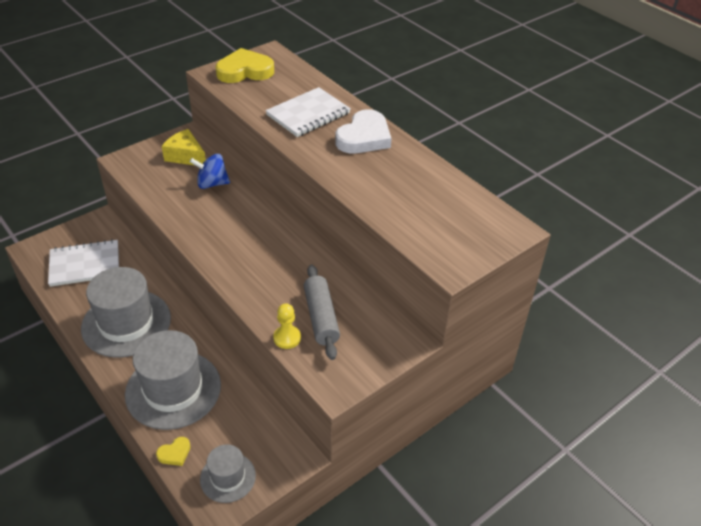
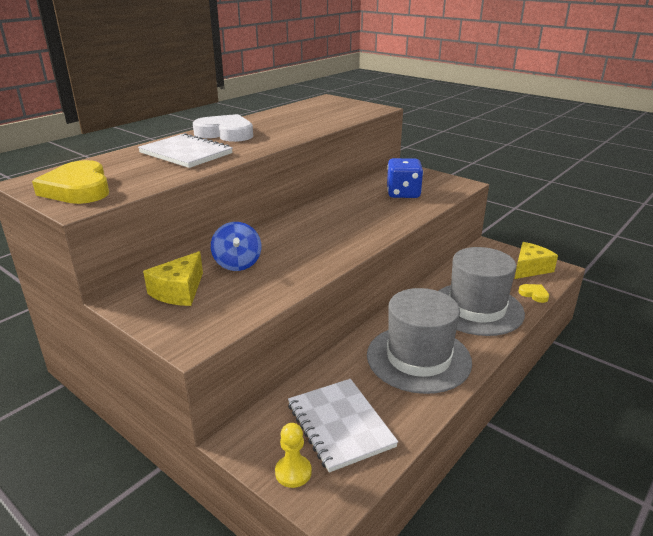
camera: 100 degrees left, 15 degrees down
(228, 477) = (530, 268): grey hat -> yellow cheese
(287, 338) = (434, 202): yellow pawn -> yellow pawn (293, 472)
(321, 317) = (403, 193): grey rolling pin -> blue dice

